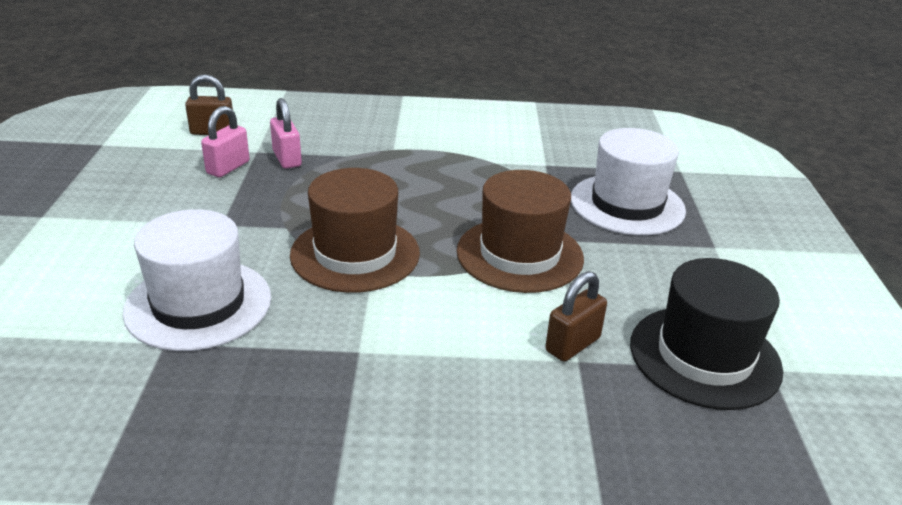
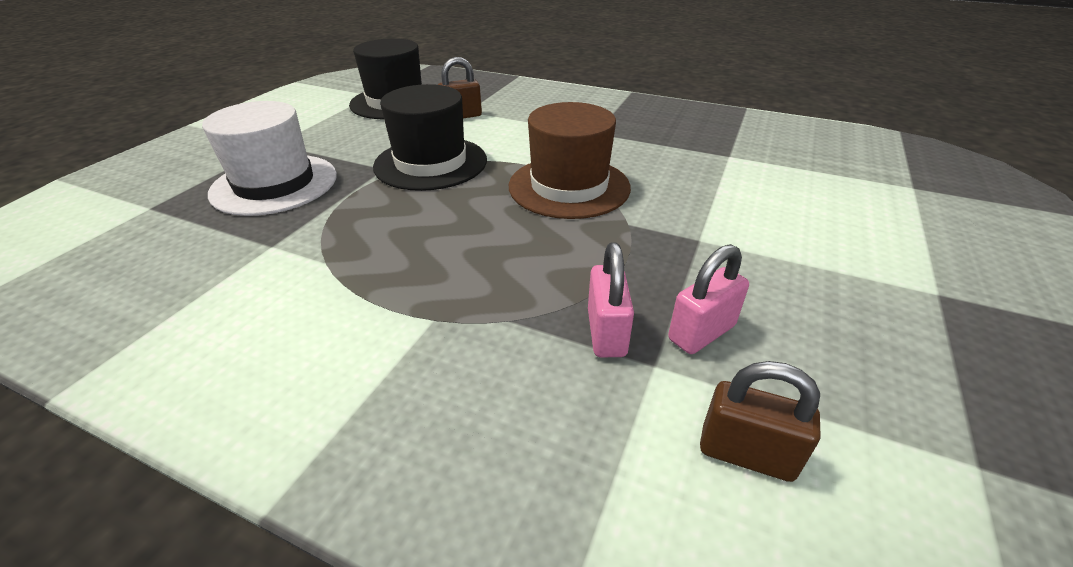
camera: 155 degrees left, 5 degrees up
(198, 304) = (709, 173): white hat -> none
(519, 254) = (431, 163): brown hat -> black hat

